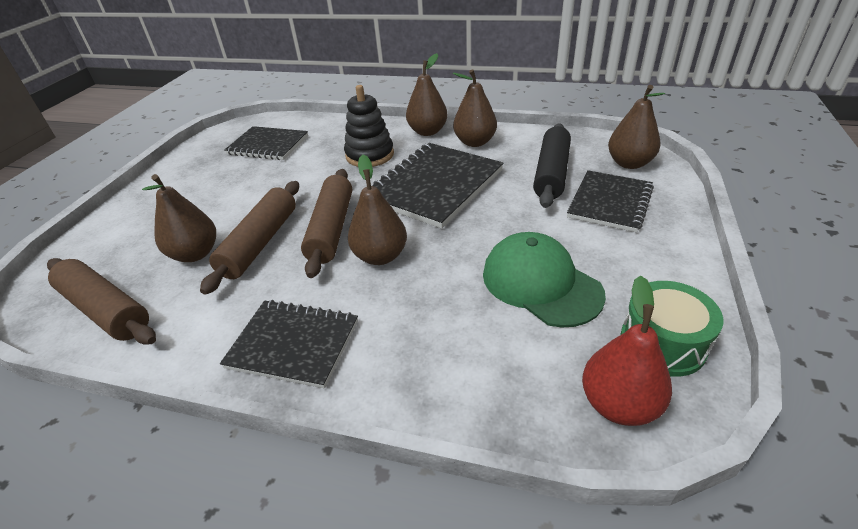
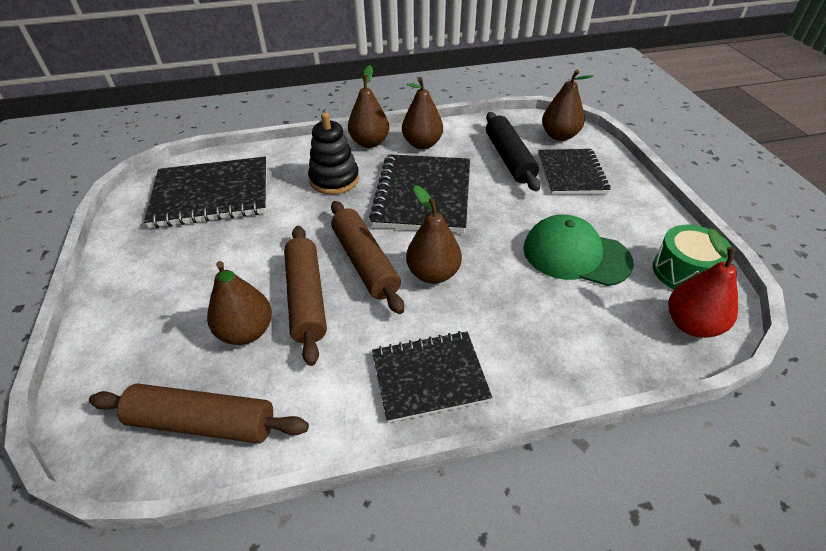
camera: 30 degrees left, 5 degrees up
(268, 145) = (212, 195): black notebook -> black notebook, size x1.51

